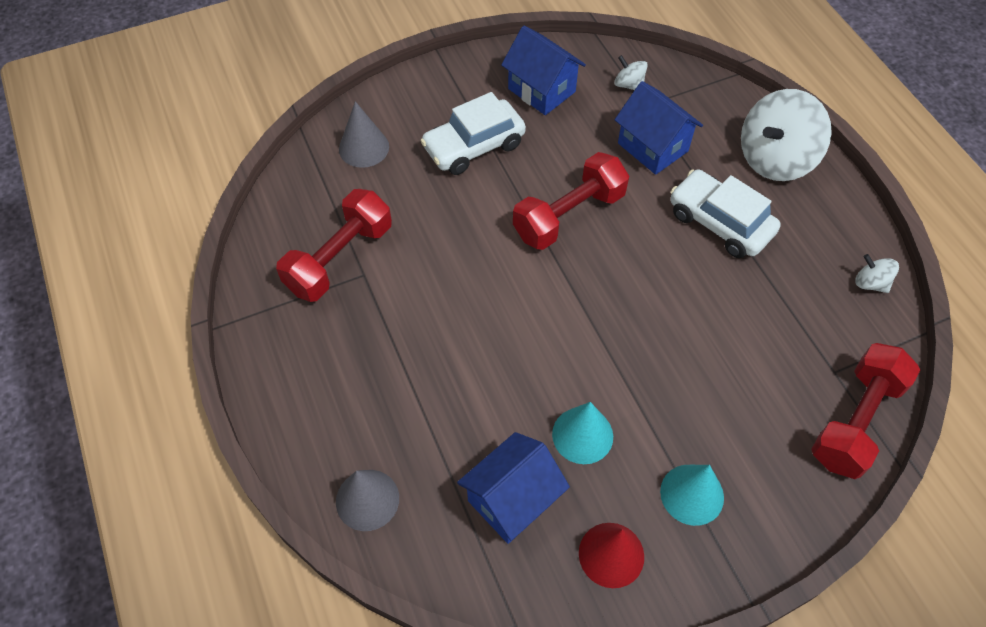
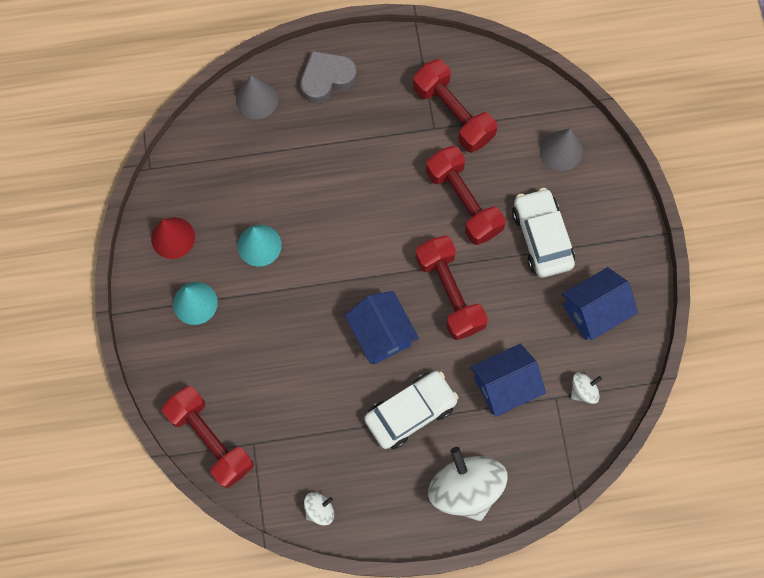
camera: 105 degrees right, 15 degrees up
(317, 415) = (326, 79): none -> grey heart
(453, 225) = (463, 202): none -> red dumbbell
(512, 500) = (228, 187): blue house -> blue house (381, 334)

